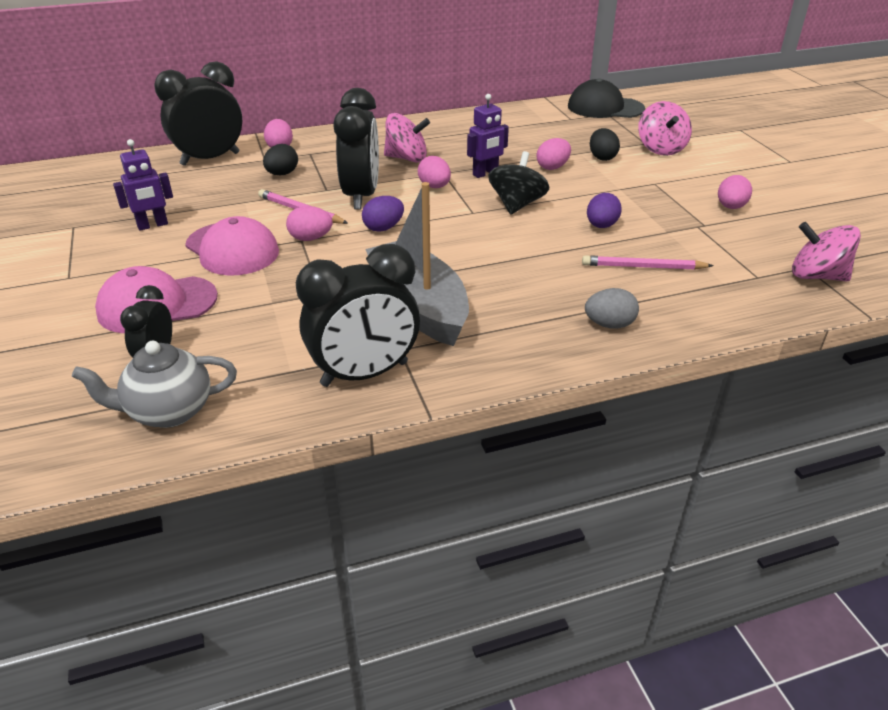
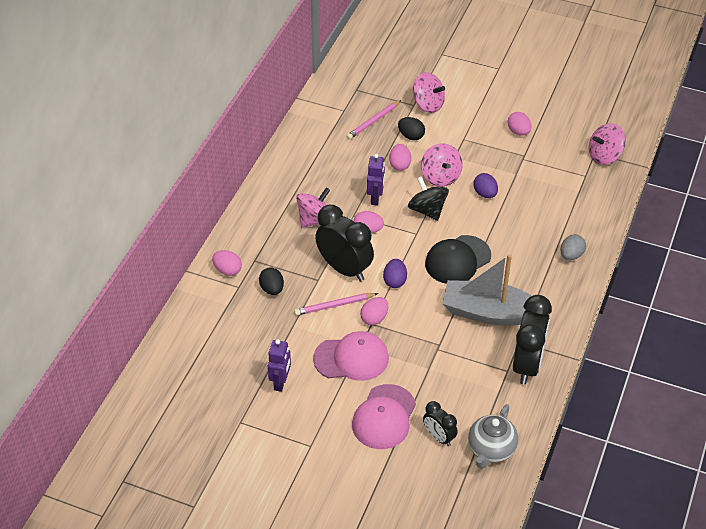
camera: 50 degrees left, 10 degrees up
(210, 159) = (206, 313): black clock -> none
(577, 193) = (440, 177): none -> pink spinning top
(605, 107) = (346, 84): black cap -> black cap (457, 260)
(643, 267) = (537, 208): pink pencil -> pink pencil (373, 121)

